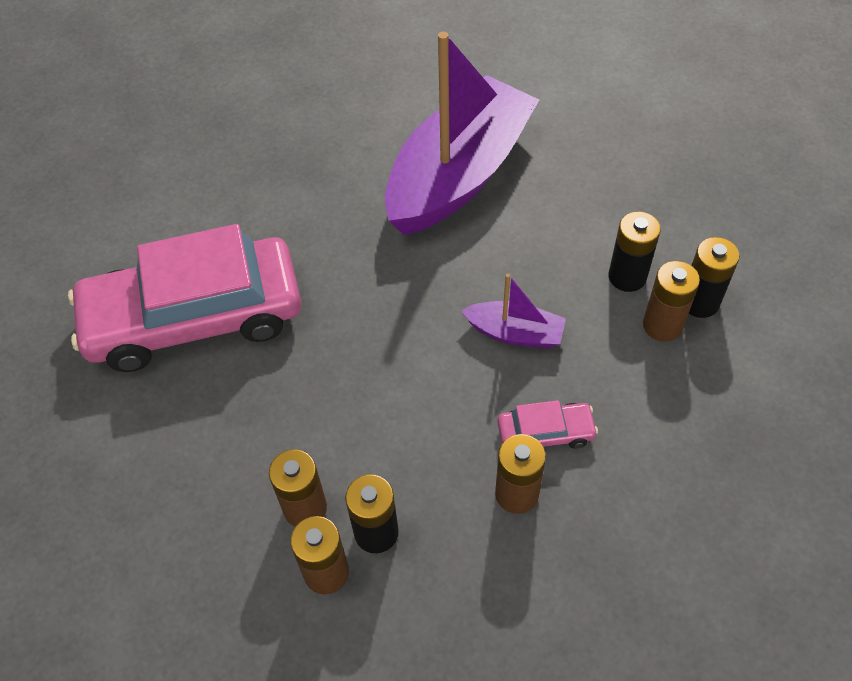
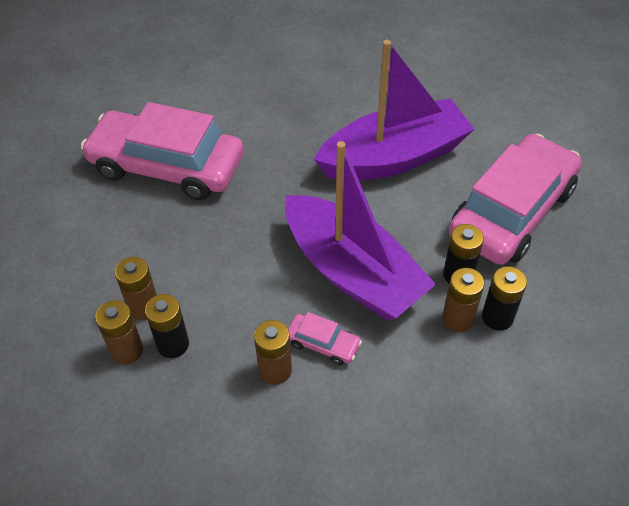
camera: 30 degrees right, 5 degrees down
(515, 333) = (352, 272): purple boat -> purple boat, size x2.28
(629, 177) = (512, 212): none -> pink car

